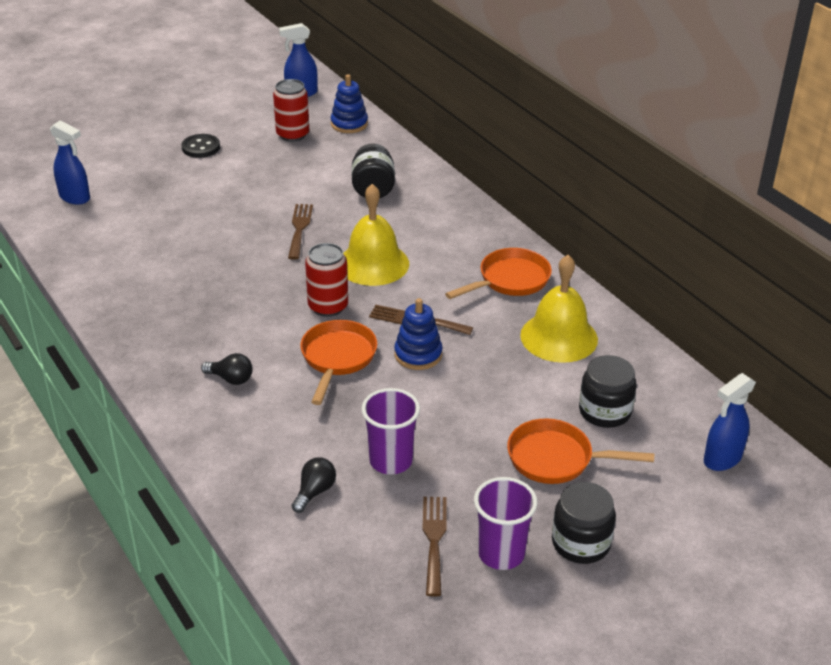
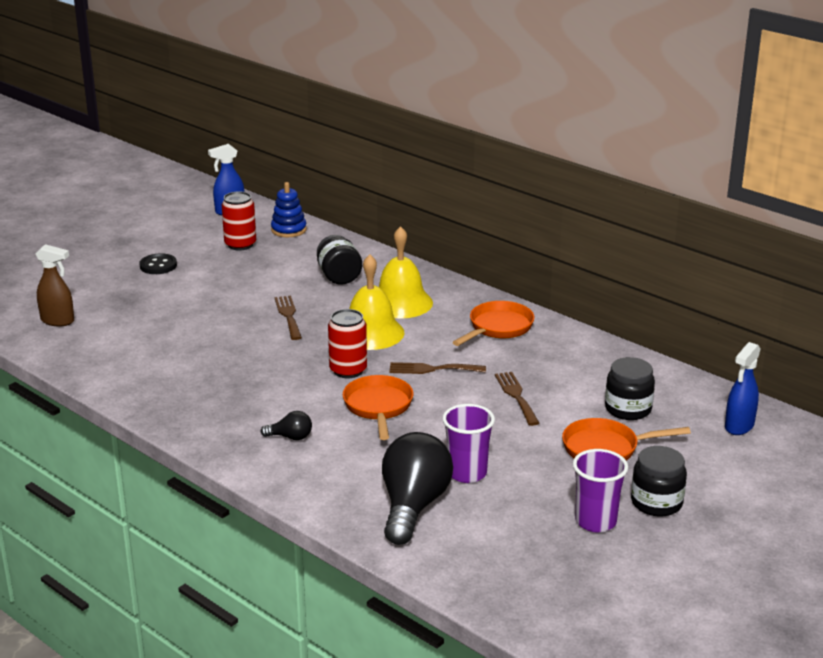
camera: 15 degrees left, 10 degrees down
(75, 197) = (58, 321): blue spray bottle -> brown spray bottle
(314, 492) = (413, 506): black light bulb -> black light bulb, size x2.25
(418, 354) = (448, 393): blue stacking toy -> none
(434, 540) = (534, 522): brown fork -> brown fork (516, 396)
(559, 337) = (562, 362): yellow bell -> yellow bell (400, 302)

